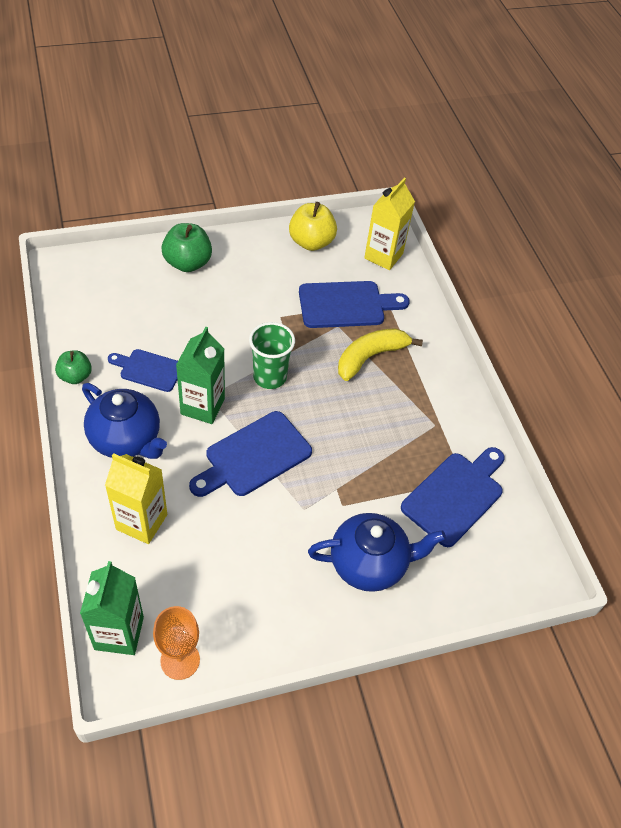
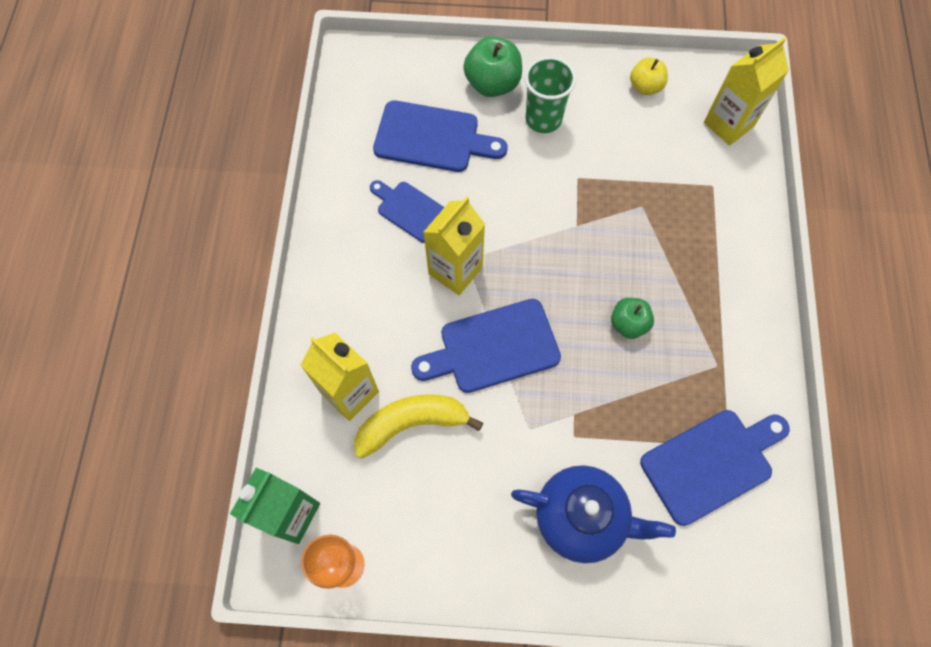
camera: 25 degrees right, 15 degrees up
(75, 376) = (330, 199): green apple -> green apple (628, 324)
(126, 439) = (362, 289): blue teapot -> none
(202, 406) = (455, 270): green carton -> yellow carton
(269, 377) = (541, 253): green cup -> green cup (543, 119)
(311, 242) = (645, 87): yellow apple -> yellow apple, size x0.63
(346, 305) = (661, 180): blue cutting board -> blue cutting board (432, 138)
(370, 357) = (668, 256): yellow banana -> yellow banana (412, 424)

